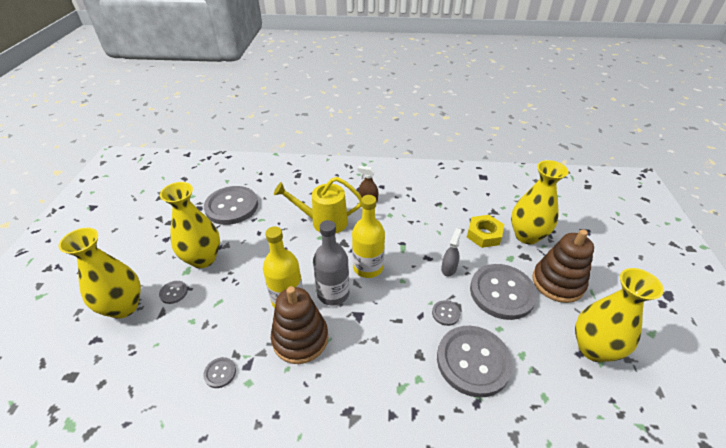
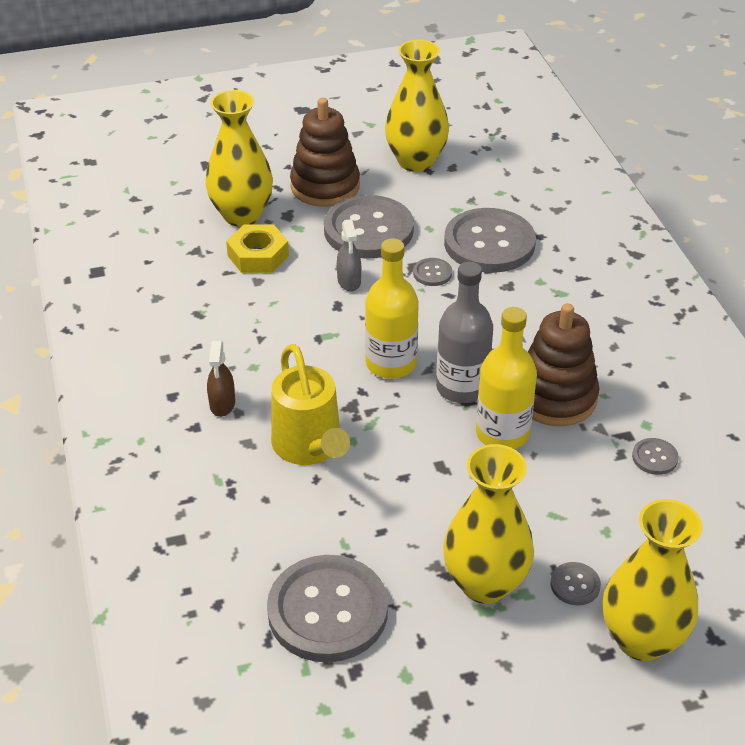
camera: 110 degrees left, 0 degrees up
(449, 268) = (349, 281): grey spray bottle -> grey spray bottle turned 105 degrees counterclockwise

